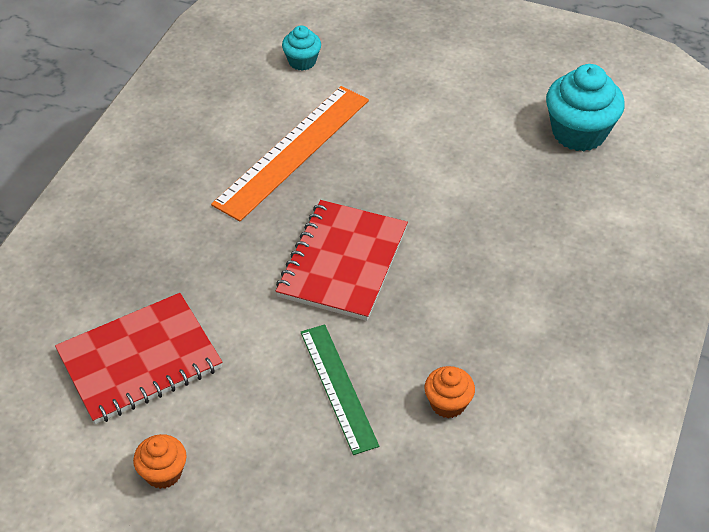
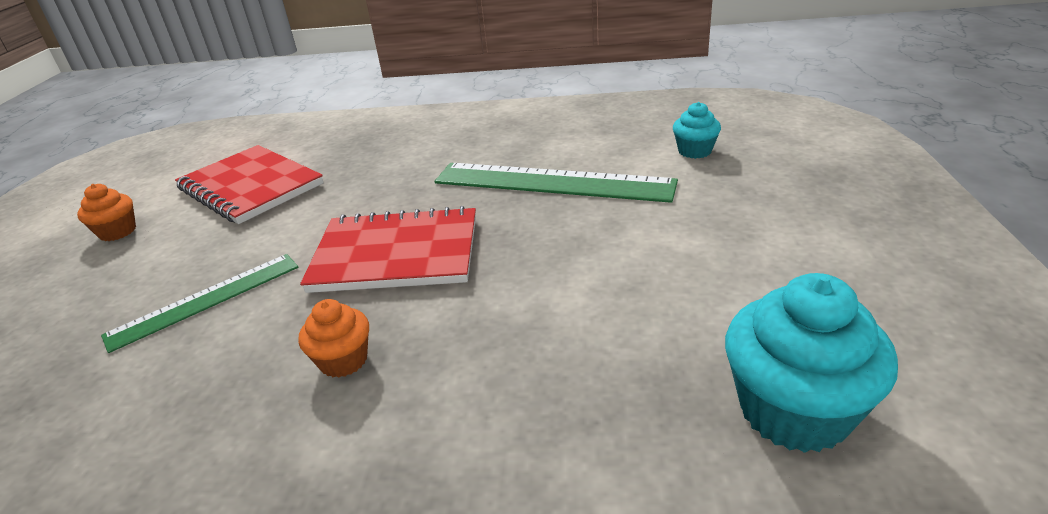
camera: 75 degrees right, 15 degrees down
(293, 151) = (552, 182): orange ruler -> green ruler
(448, 403) = (165, 396): orange cupcake -> orange cupcake (343, 360)

